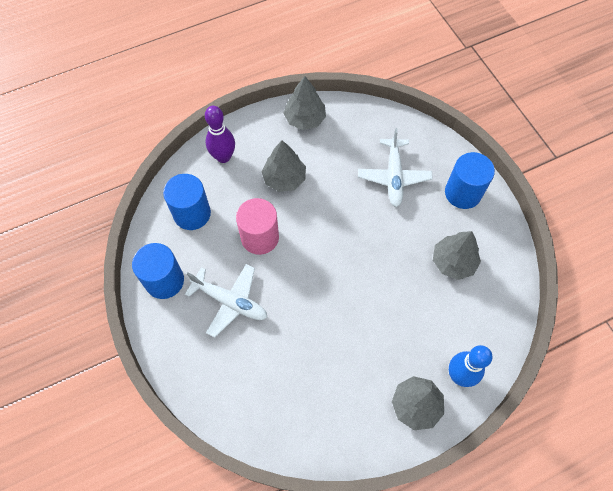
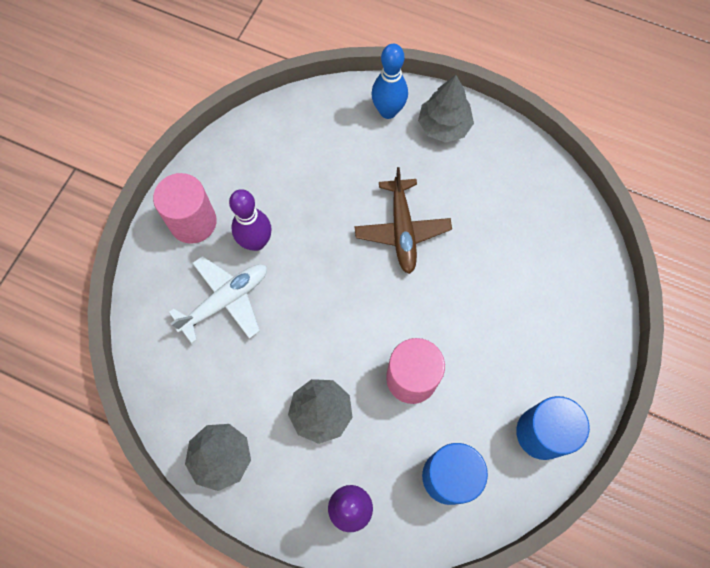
camera: 130 degrees left, 5 degrees up
(230, 302) = (501, 347): white plane -> none
(357, 308) = (402, 230): none -> brown plane
(420, 217) = (256, 242): none -> purple bowling pin
(453, 262) = (282, 182): grey tree -> none
(463, 193) = (193, 222): blue cylinder -> pink cylinder

